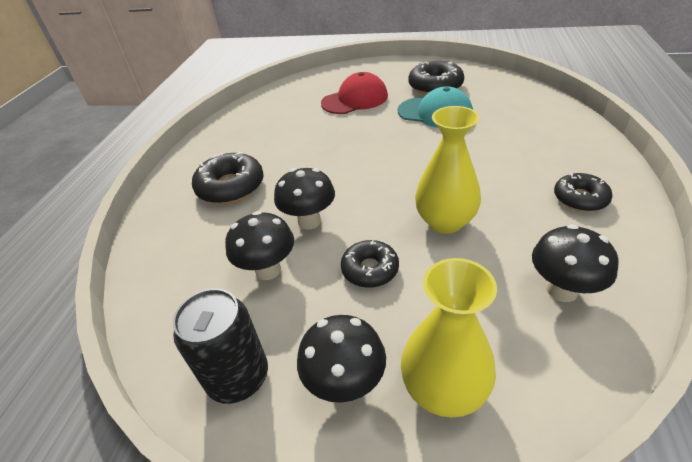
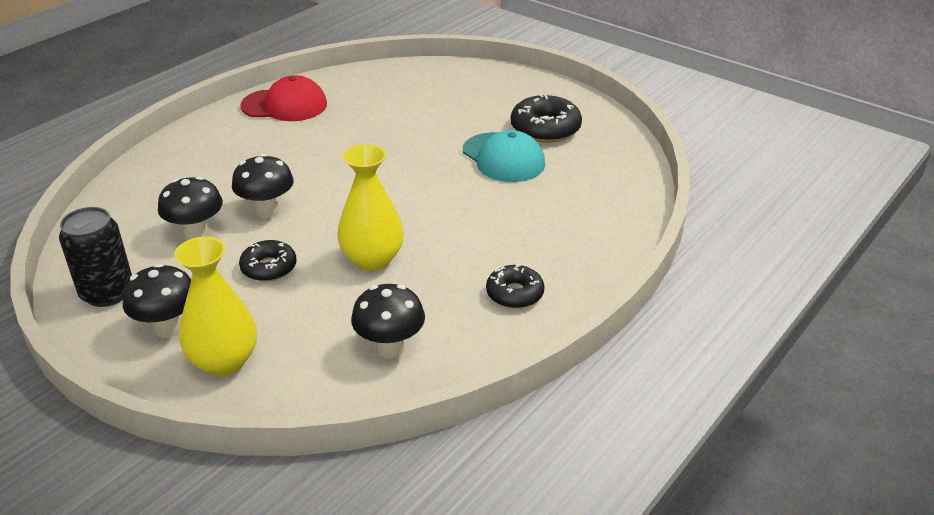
camera: 25 degrees right, 5 degrees down
(231, 187) = (238, 154): black donut -> none
(355, 99) = (444, 111): red cap -> red cap (284, 105)

